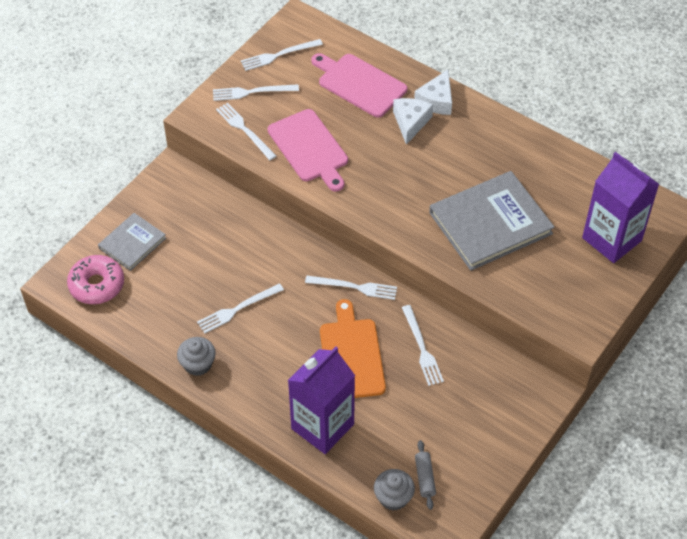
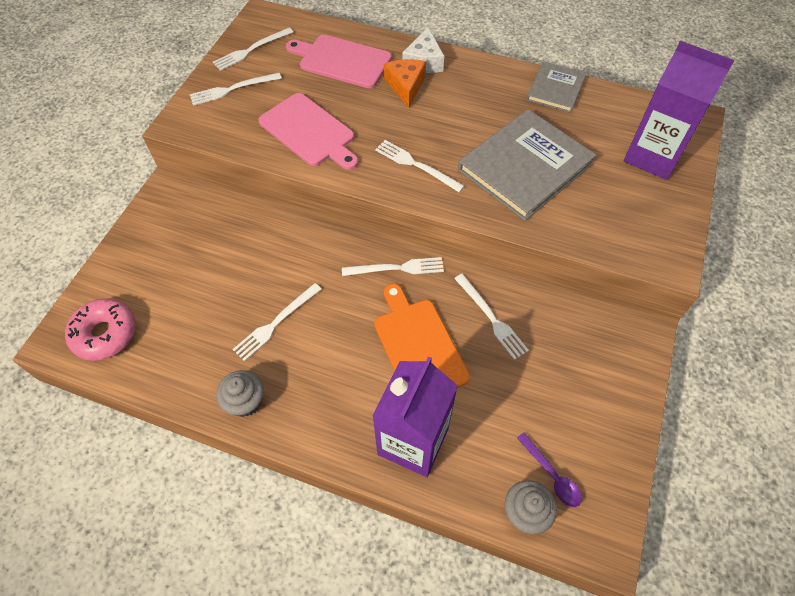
camera: 15 degrees left, 5 degrees up
(132, 243) = (138, 276): grey book -> grey book (555, 89)
(244, 130) = (234, 127): white fork -> white fork (416, 165)
(410, 122) = (406, 86): white cheese -> orange cheese
(424, 478) = (552, 475): grey rolling pin -> purple spoon

